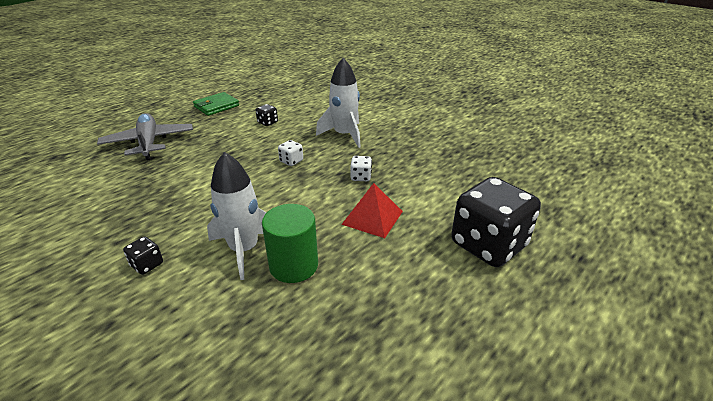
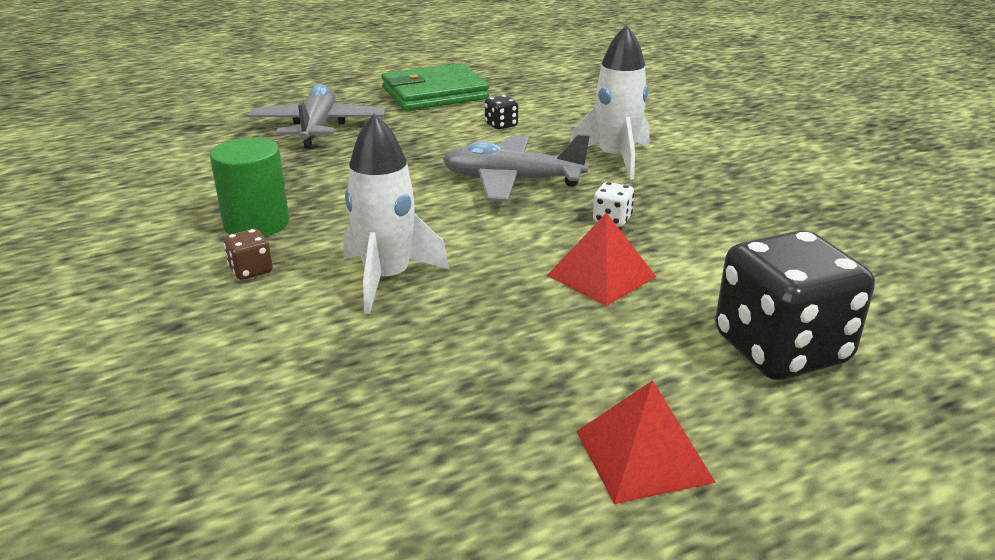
camera: 20 degrees right, 5 degrees down
(147, 265) = (251, 270): black dice -> brown dice
(216, 106) = (434, 94): green wallet -> green wallet, size x1.57
(291, 161) = (512, 181): white dice -> grey plane
(293, 265) = (447, 312): green cylinder -> green cylinder (256, 224)
(452, 339) = (643, 455): none -> red pyramid

